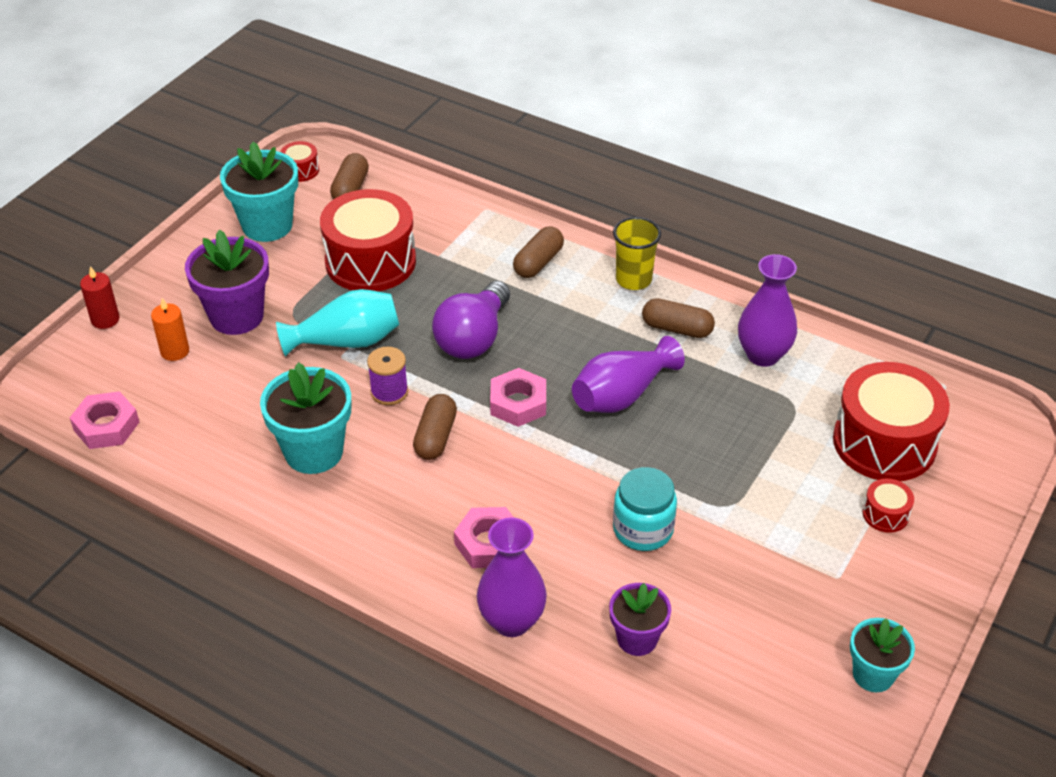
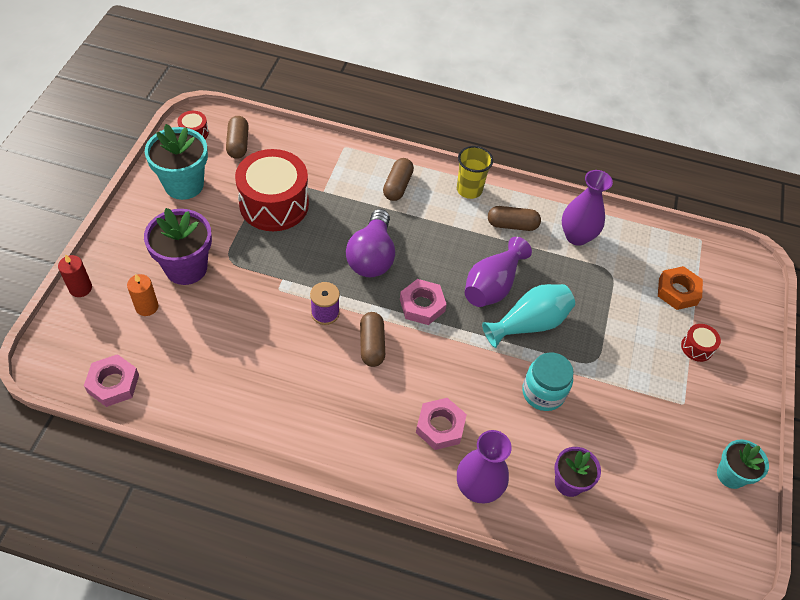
camera: 20 degrees left, 10 degrees up
(314, 452) = (285, 375): turquoise flower pot -> none
(346, 341) = (278, 275): turquoise vase -> turquoise vase (529, 324)
(884, 442) = (677, 291): red drum -> orange nut

